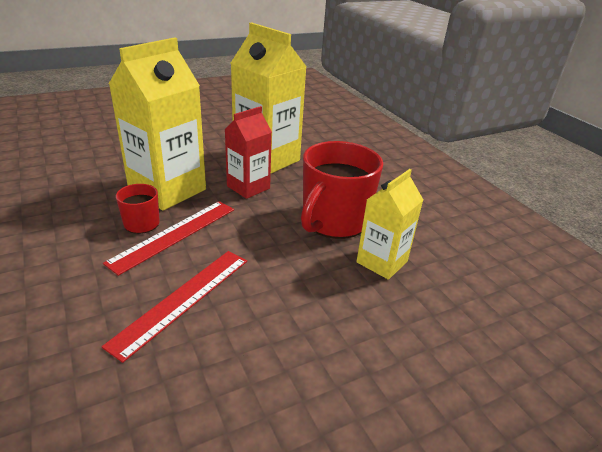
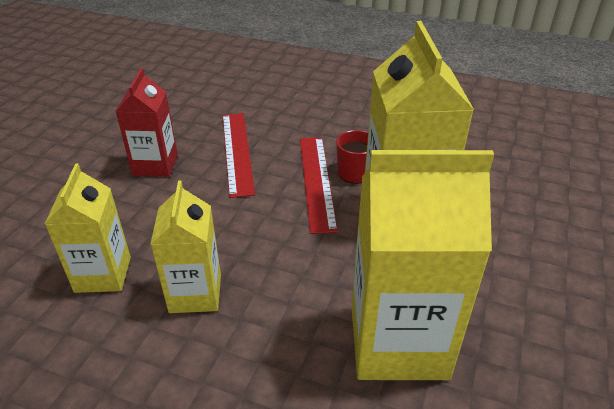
camera: 140 degrees right, 5 degrees up
(248, 187) = (342, 272): red carton -> red carton (155, 165)
(334, 221) = (195, 293): red mug -> yellow carton

